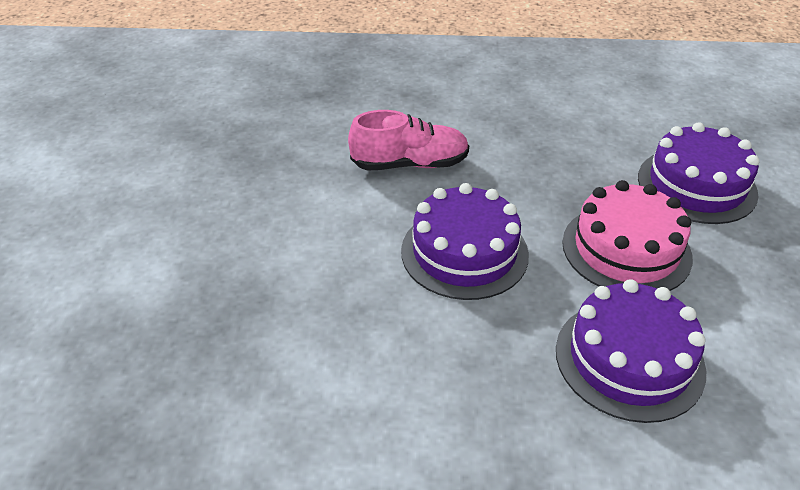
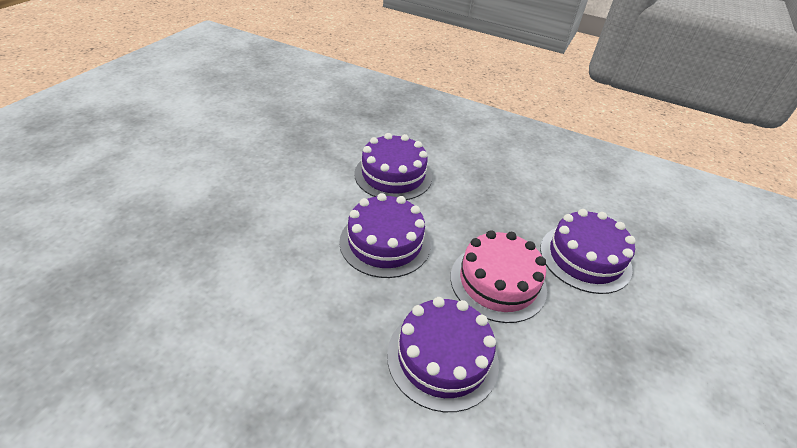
camera: 20 degrees right, 0 degrees up
(410, 164) = (393, 175): pink shoe -> purple cake

